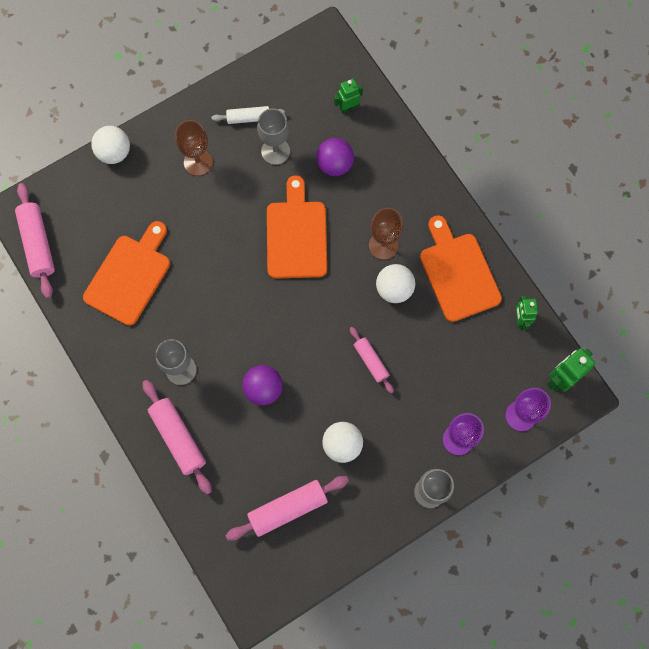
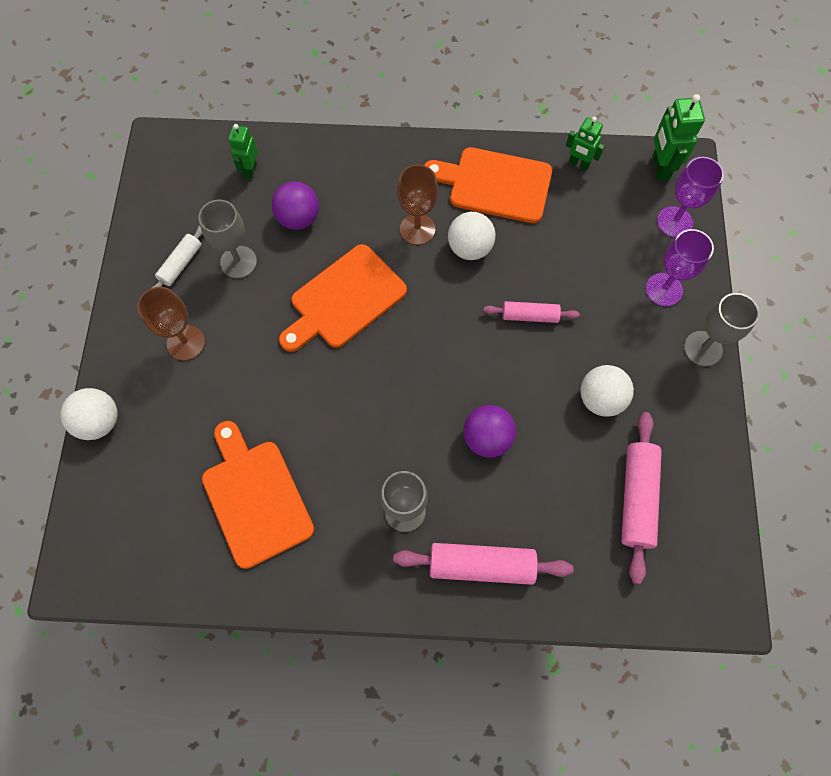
camera: 55 degrees left, 5 degrees down
(38, 244) = (133, 578): pink rolling pin -> none
(296, 235) = (344, 299): orange cutting board -> orange cutting board turned 75 degrees counterclockwise

